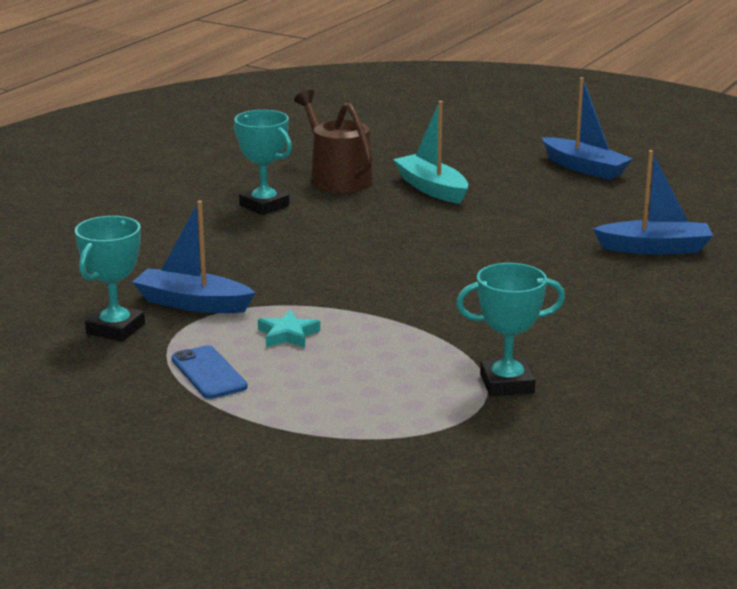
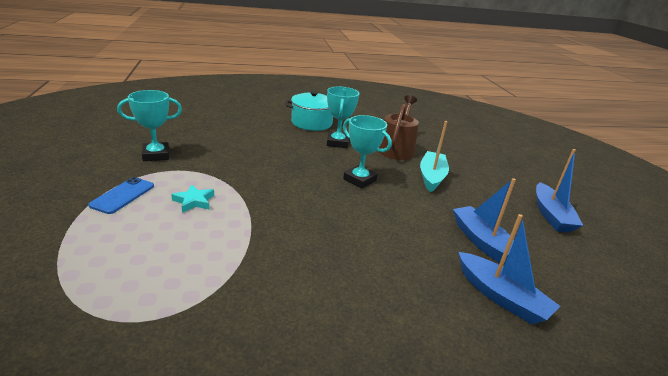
camera: 45 degrees right, 5 degrees up
(175, 199) = (311, 123): none -> turquoise pot
(192, 303) = (205, 163): blue boat -> blue boat (482, 242)
(507, 383) = (196, 317): turquoise trophy -> turquoise trophy (359, 180)

